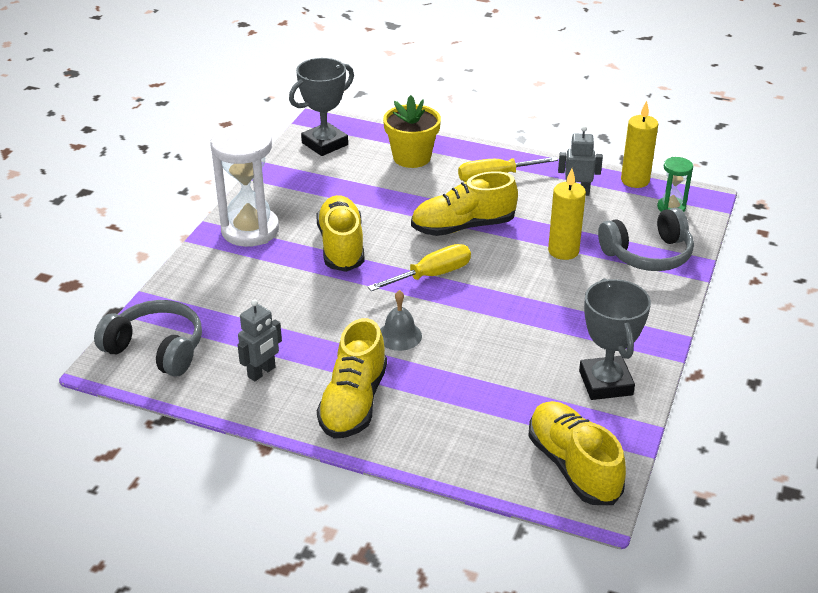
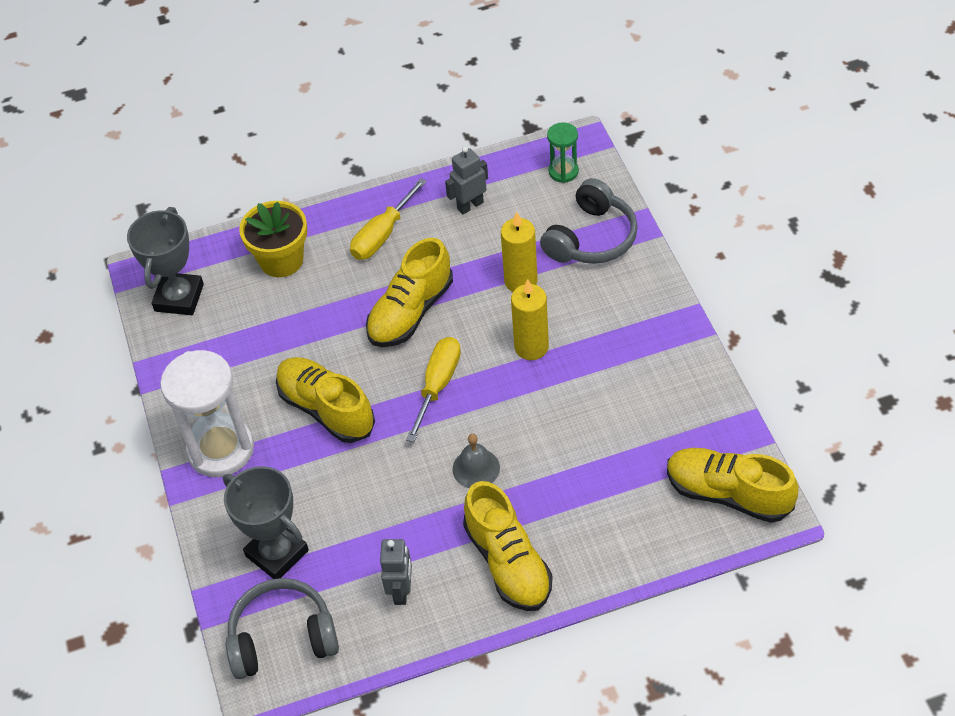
camera: 35 degrees left, 15 degrees up
(605, 383) = (679, 397): grey trophy -> grey trophy (277, 553)
(635, 180) = (505, 159): yellow candle -> yellow candle (531, 347)

